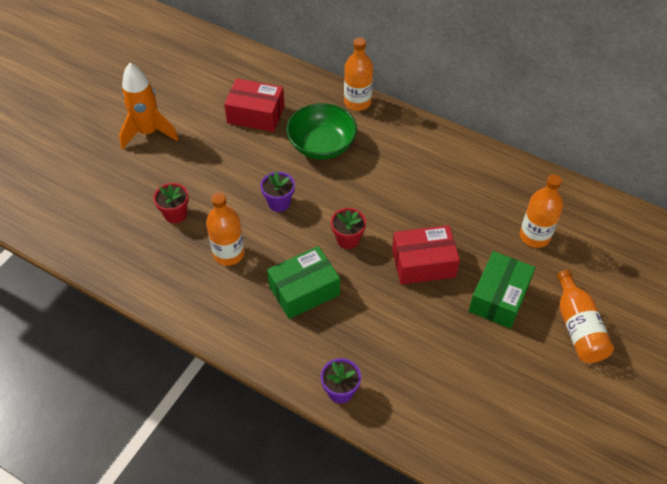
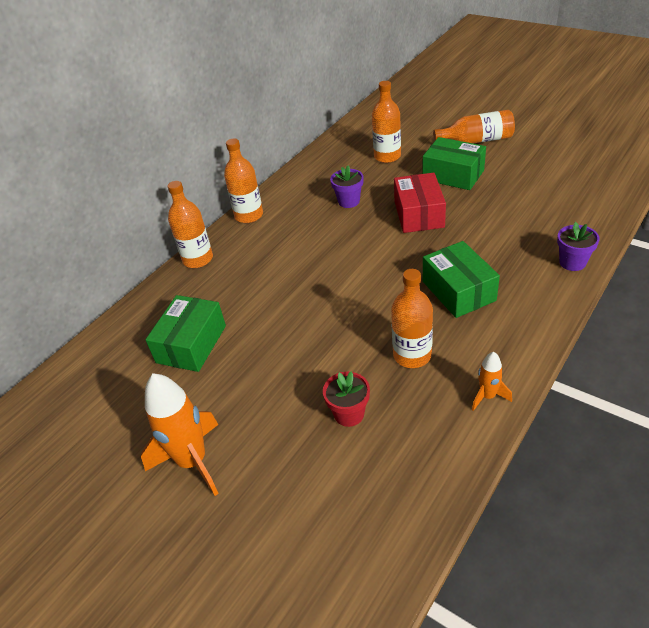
camera: 80 degrees left, 10 degrees down
(180, 302) = (487, 396): none -> orange rocket
(256, 114) = (191, 344): red box -> green box
(279, 203) = (338, 316): purple flower pot -> purple flower pot (349, 201)
(322, 145) = (256, 285): green bowl -> none
(348, 239) = (391, 262): red flower pot -> none
(421, 128) = (249, 215): none -> orange bottle

